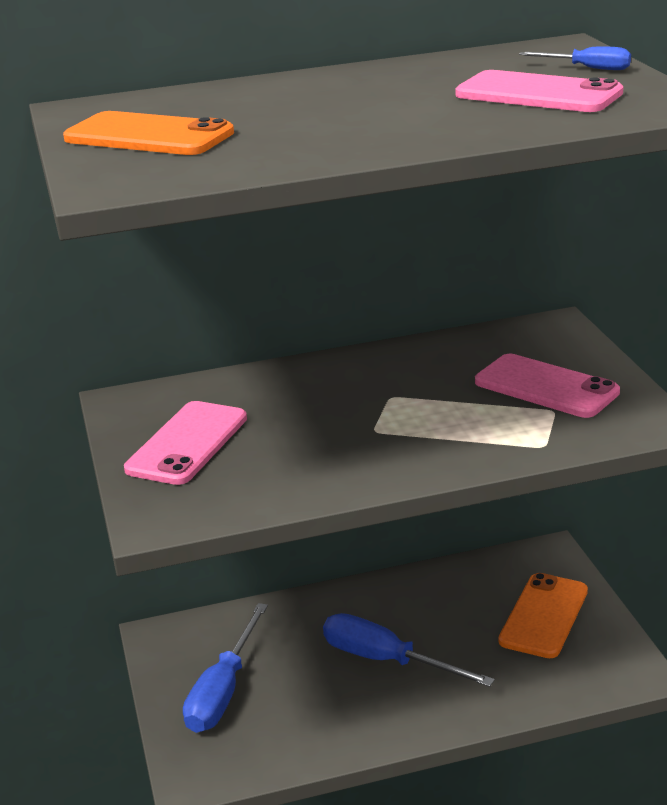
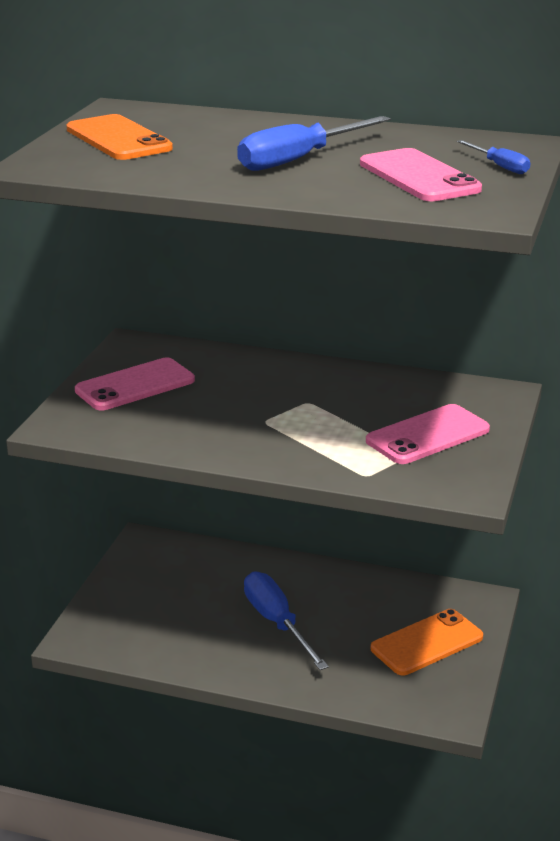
camera: 30 degrees right, 0 degrees up
(223, 691) = (148, 594): blue screwdriver -> blue screwdriver (299, 159)
(546, 387) = (427, 435): pink phone -> pink phone turned 75 degrees clockwise

